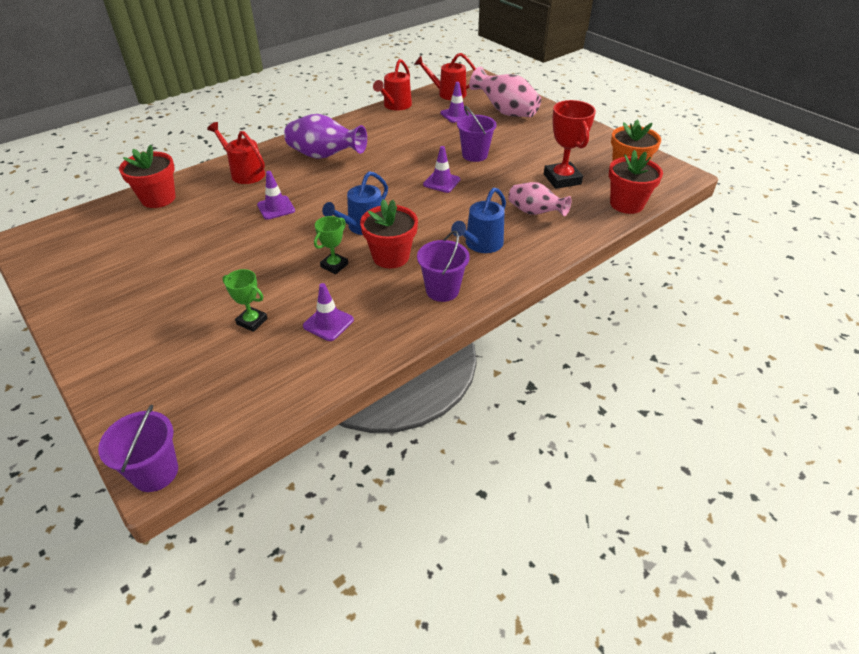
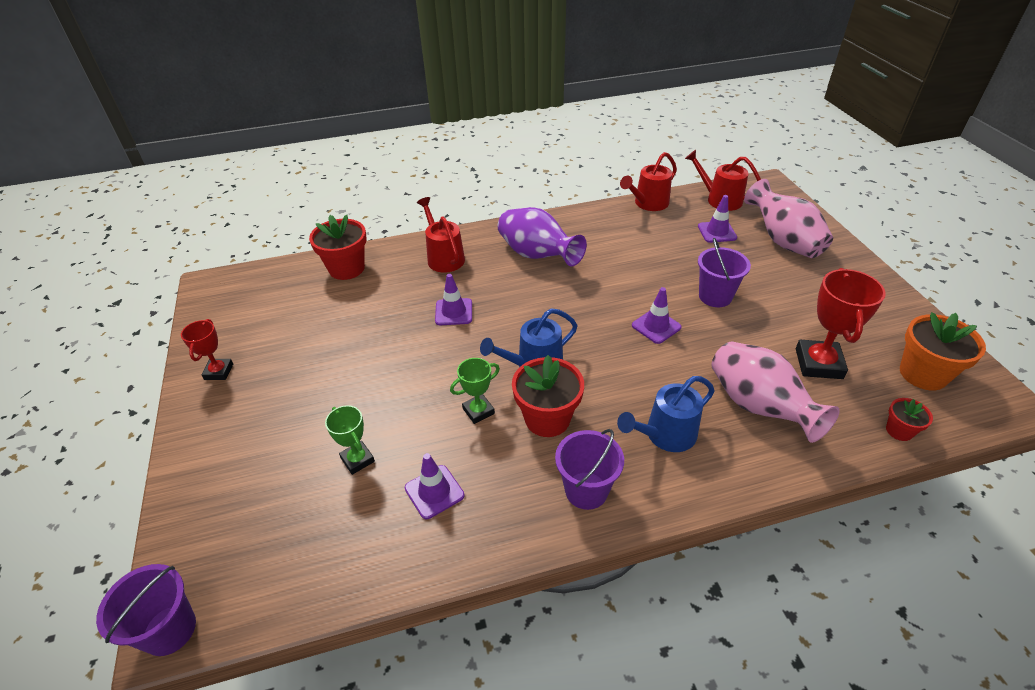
camera: 25 degrees right, 0 degrees up
(80, 298) = (219, 371): none -> red trophy
(535, 213) = (758, 407): pink vase -> pink vase, size x1.51
(626, 204) = (899, 431): red flower pot -> red flower pot, size x0.53

